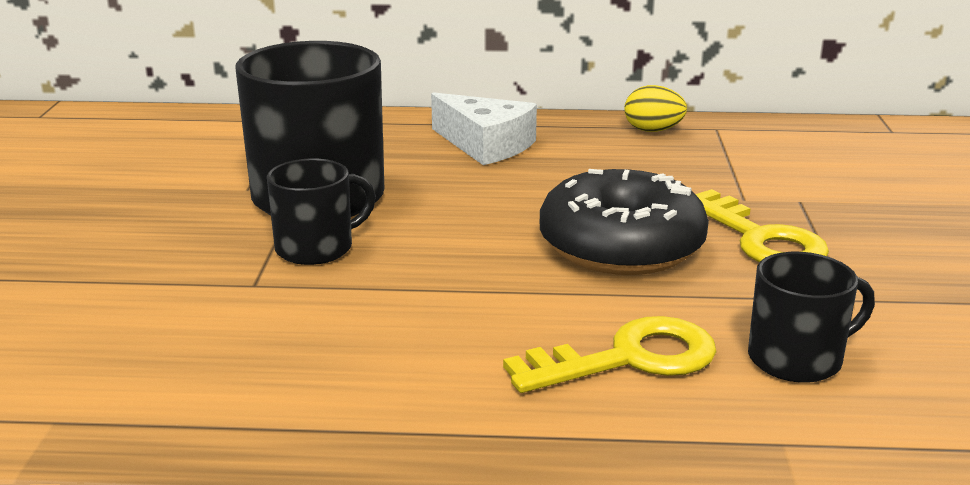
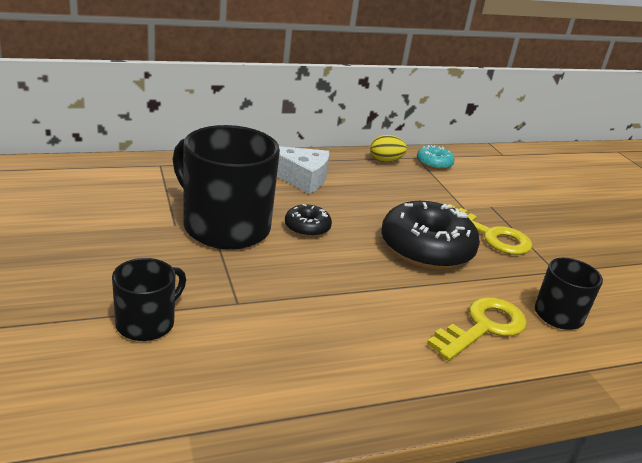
camera: 25 degrees left, 5 degrees up
(316, 248) = (256, 269): black mug -> black mug (147, 323)
(441, 205) = (307, 227): none -> black donut
(740, 137) = (434, 163): none -> turquoise donut

